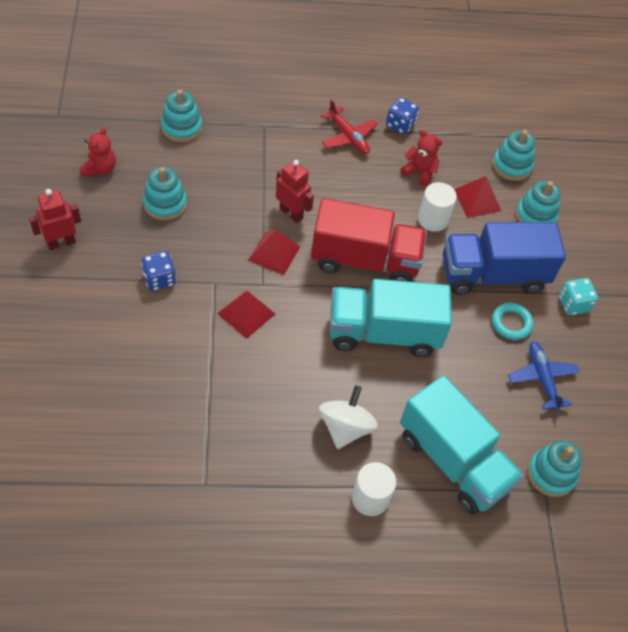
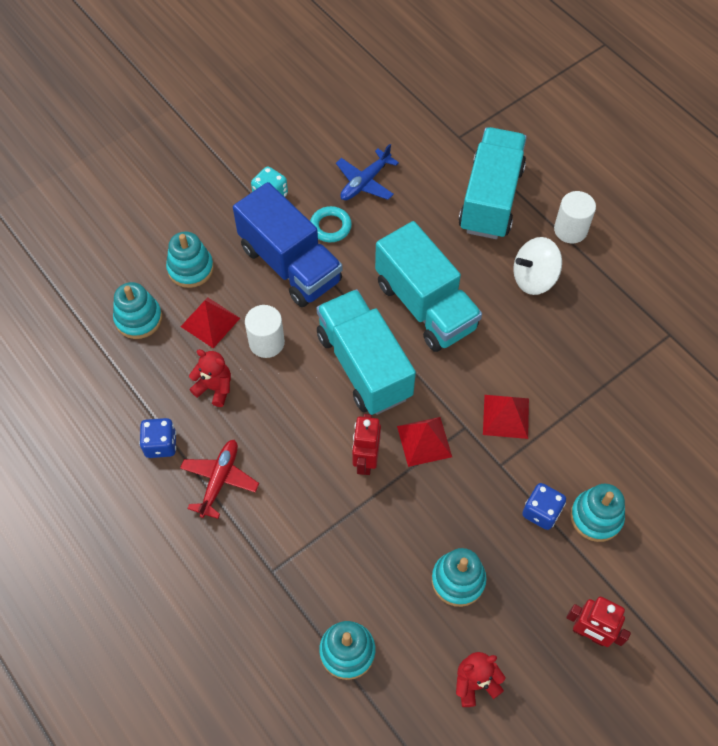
camera: 120 degrees left, 5 degrees up
(364, 260) = (364, 365): red truck -> turquoise truck
(419, 172) = (214, 388): red teddy bear -> red teddy bear turned 120 degrees clockwise
(551, 474) = (442, 140): turquoise stacking toy -> turquoise stacking toy (596, 517)

